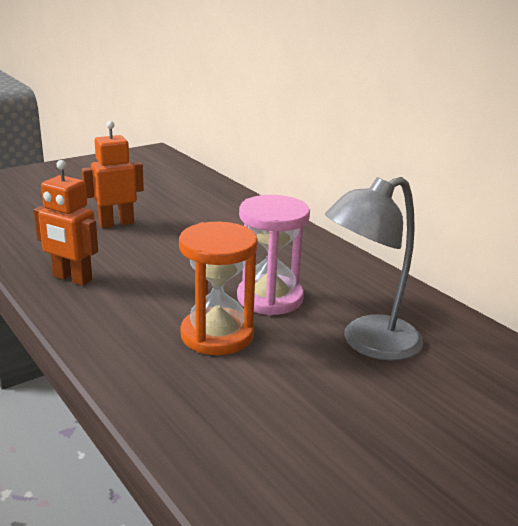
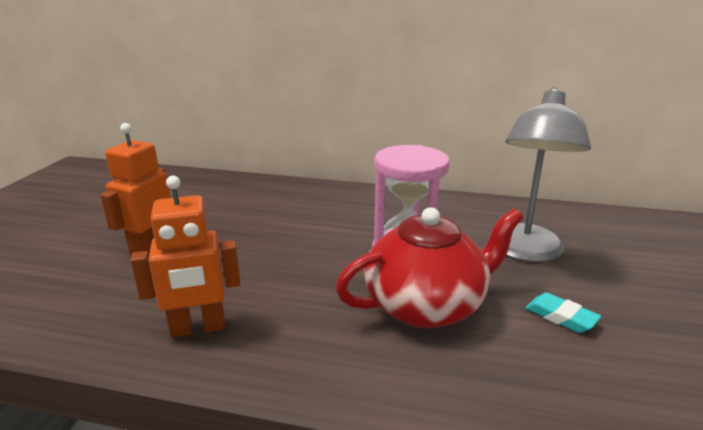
camera: 40 degrees left, 0 degrees up
(217, 335) = (427, 306): orange hourglass -> red teapot
(298, 392) = (560, 317): none -> turquoise eraser

